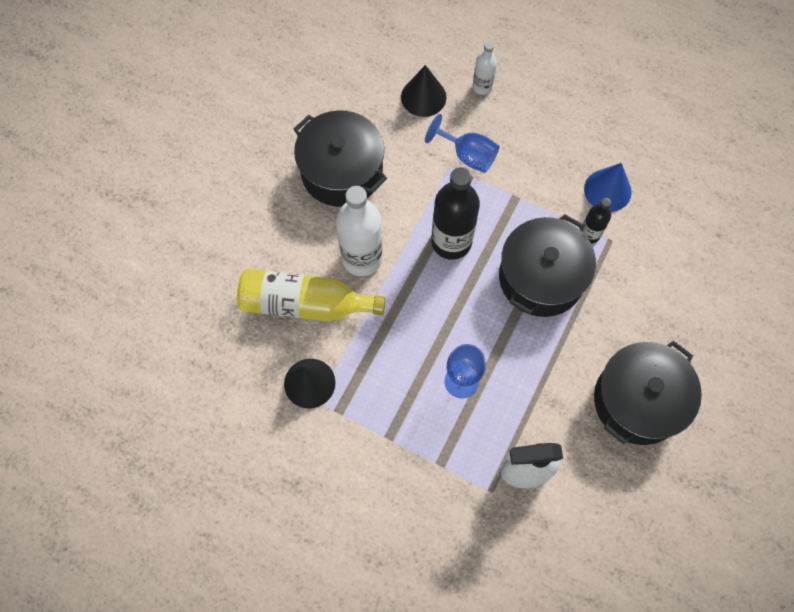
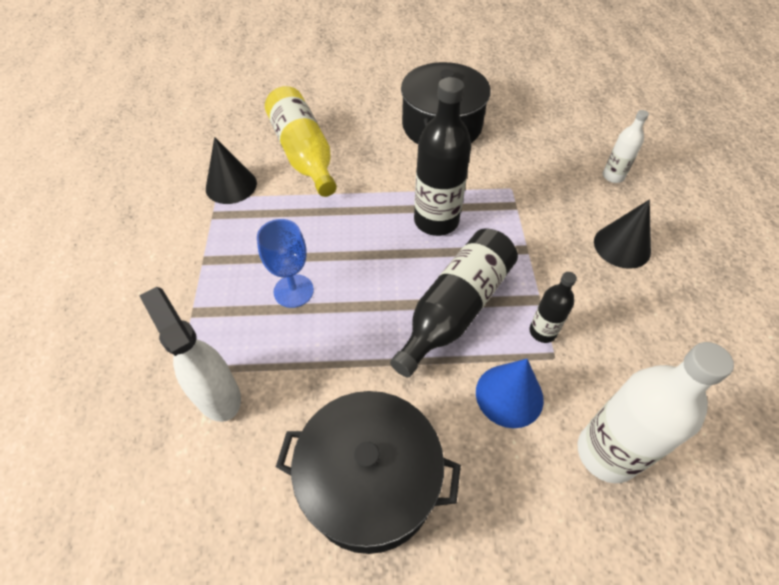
camera: 60 degrees right, 15 degrees down
(362, 258) = (371, 169): white bottle -> white bottle (606, 453)
(423, 97) = (560, 144): black cone -> black cone (622, 246)
(468, 155) = (534, 195): blue goblet -> none
(541, 277) = (455, 309): black pot -> black bottle
(607, 190) = (610, 325): blue cone -> blue cone (509, 395)

